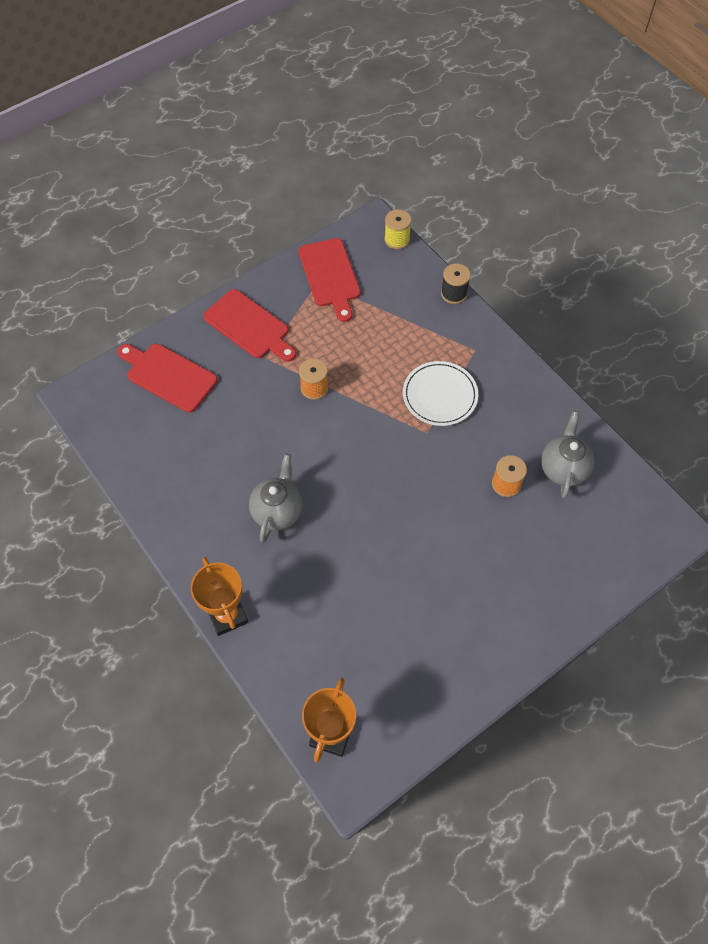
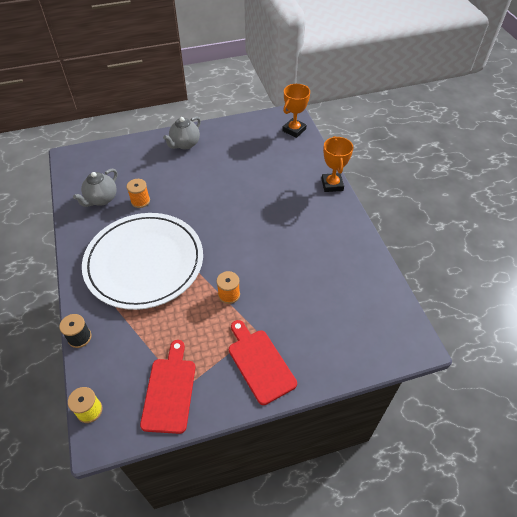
camera: 160 degrees left, 10 degrees down
(168, 376) = (338, 339): red cutting board -> none
(277, 511) = (286, 225): grey teapot -> grey teapot (185, 144)
(440, 395) = (144, 262): white plate -> white plate, size x2.11

